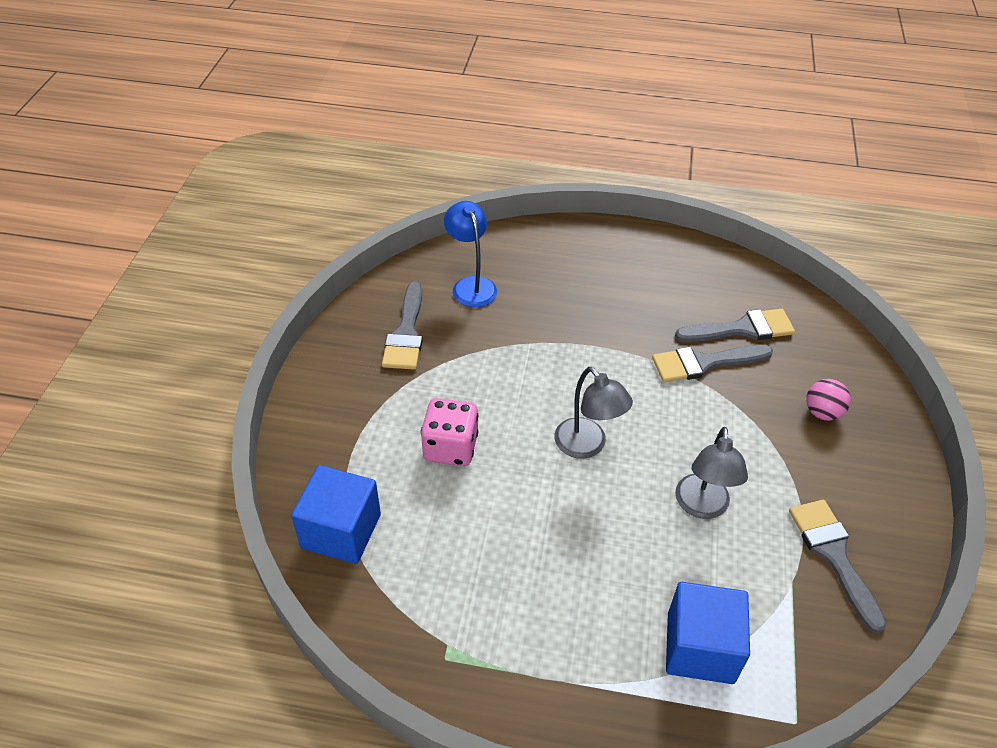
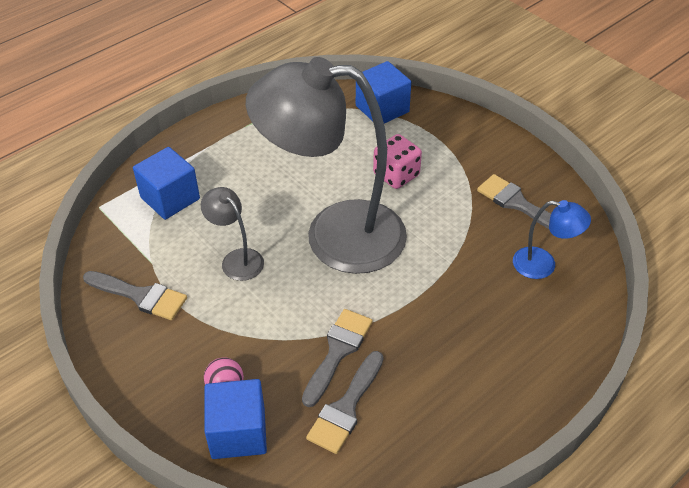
camera: 130 degrees right, 0 degrees up
(587, 446) = (334, 235): grey lamp -> grey lamp, size x2.39
(841, 377) = (238, 432): none -> blue cube

